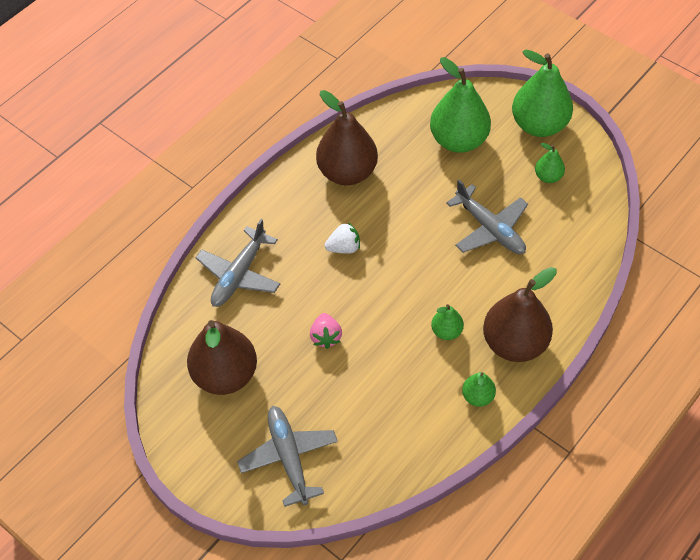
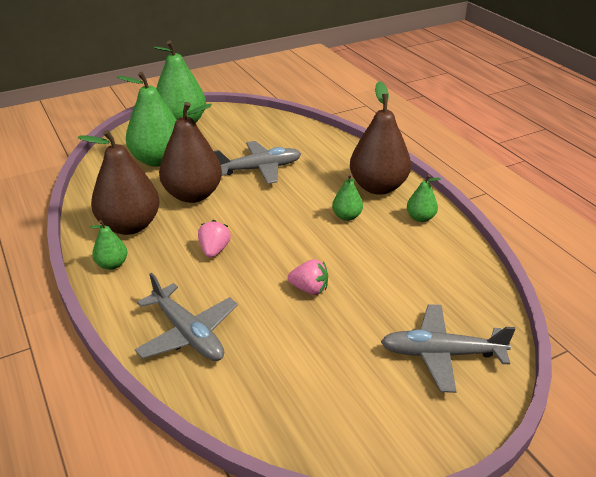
camera: 70 degrees left, 20 degrees down
(225, 375) = (313, 380): brown pear -> brown pear (193, 195)
(344, 247) = (214, 250): white strawberry -> pink strawberry
(548, 177) = (233, 132): green pear -> green pear (112, 264)

